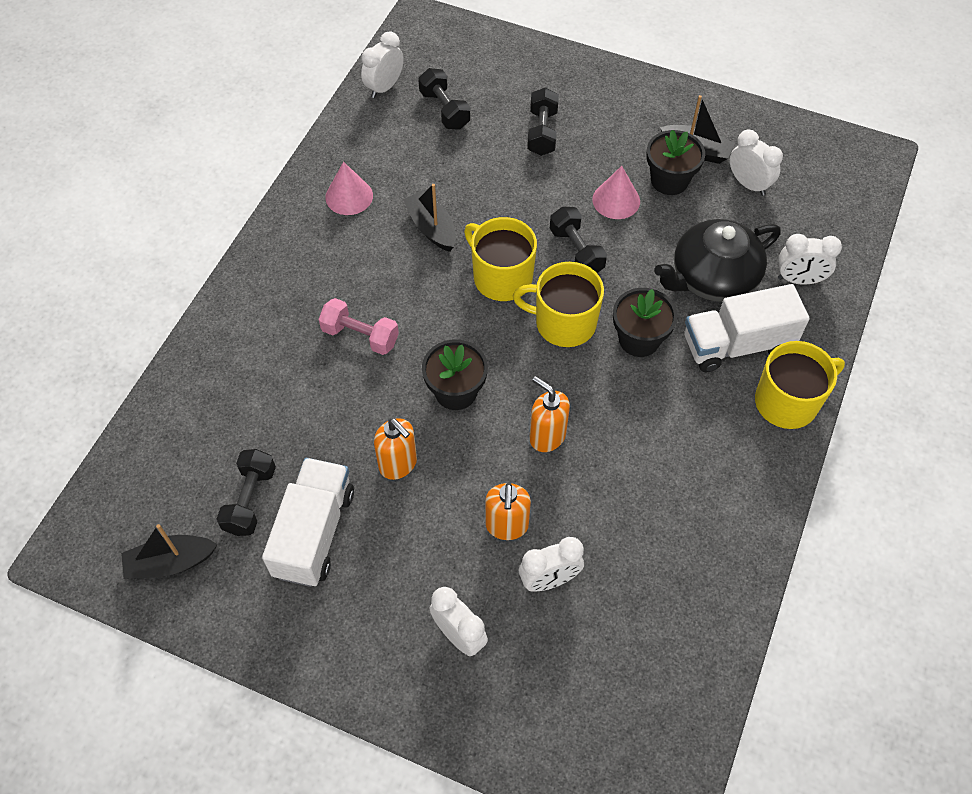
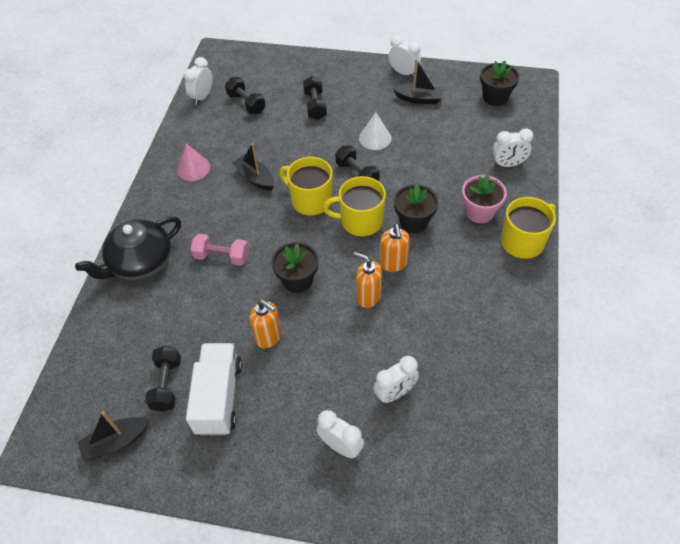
camera: 10 degrees left, 5 degrees down
(506, 526) = (355, 362): orange soap dispenser -> orange soap dispenser (393, 263)
(616, 200) = (375, 138): pink cone -> white cone
(669, 180) = (406, 120): black flower pot -> black flower pot (495, 97)
(712, 278) = (451, 174): black teapot -> black teapot (141, 262)
(737, 344) = (479, 212): white truck -> pink flower pot
(748, 184) = (458, 113): white clock -> white clock (403, 73)

